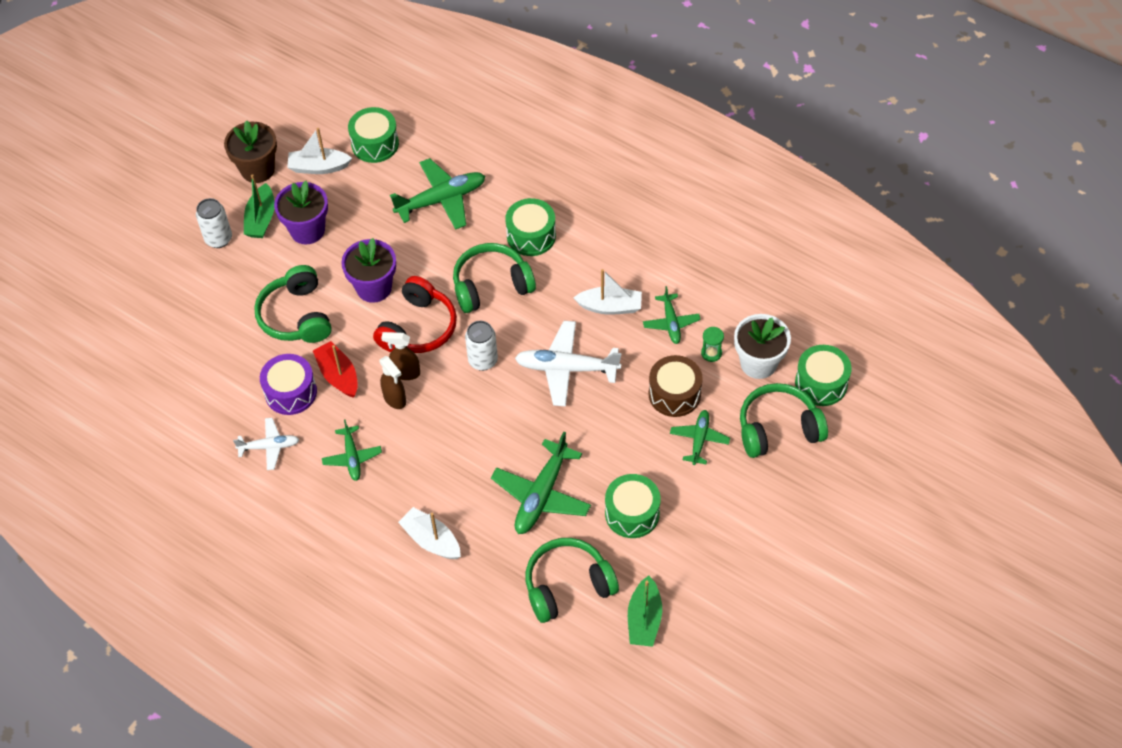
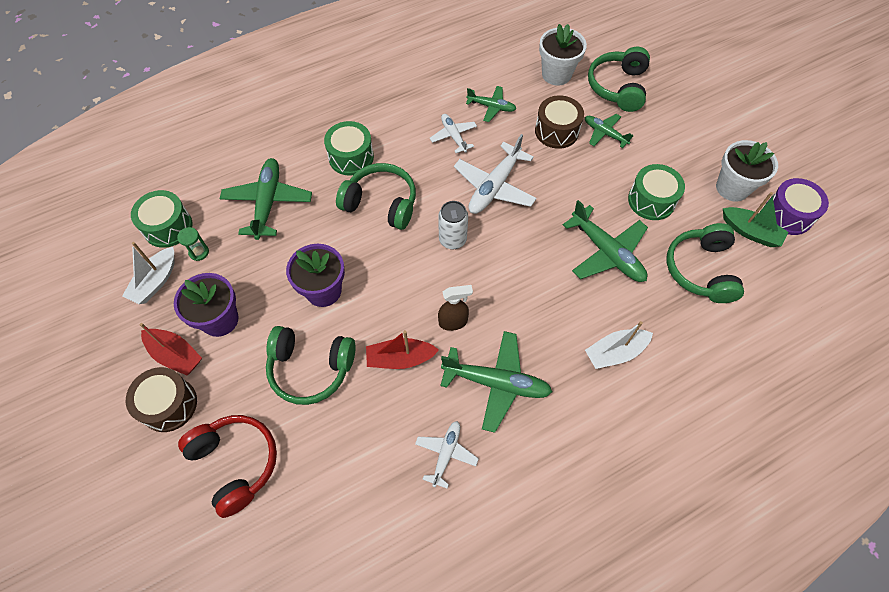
camera: 65 degrees left, 5 degrees up
(218, 239) = (169, 404): white can -> brown drum
(257, 169) = (114, 335): brown flower pot -> none
(261, 219) = (175, 355): green boat -> red boat
(291, 392) = (394, 408): purple drum -> purple drum (788, 215)
(352, 457) = (497, 383): green plane -> green plane, size x1.71
(405, 373) = (430, 303): brown spray bottle -> none
(418, 328) = (389, 273): red headphones -> red headphones (236, 463)
(491, 285) = (381, 203): green headphones -> green headphones turned 105 degrees clockwise
(610, 307) = (453, 136): white boat -> white plane
(696, 586) = (732, 188): none -> white flower pot
(711, 353) = (532, 96): green hourglass -> green hourglass (199, 252)
(821, 383) = (592, 50): green drum -> none

